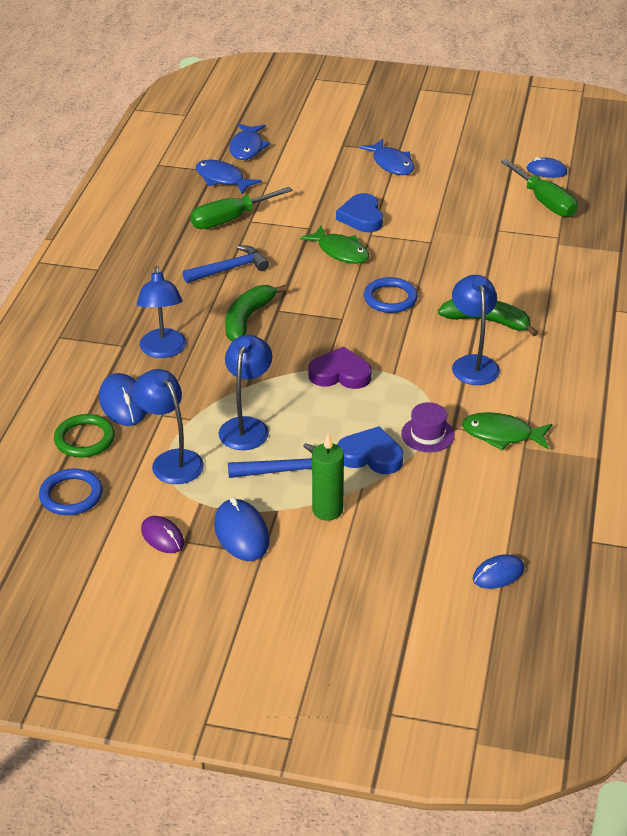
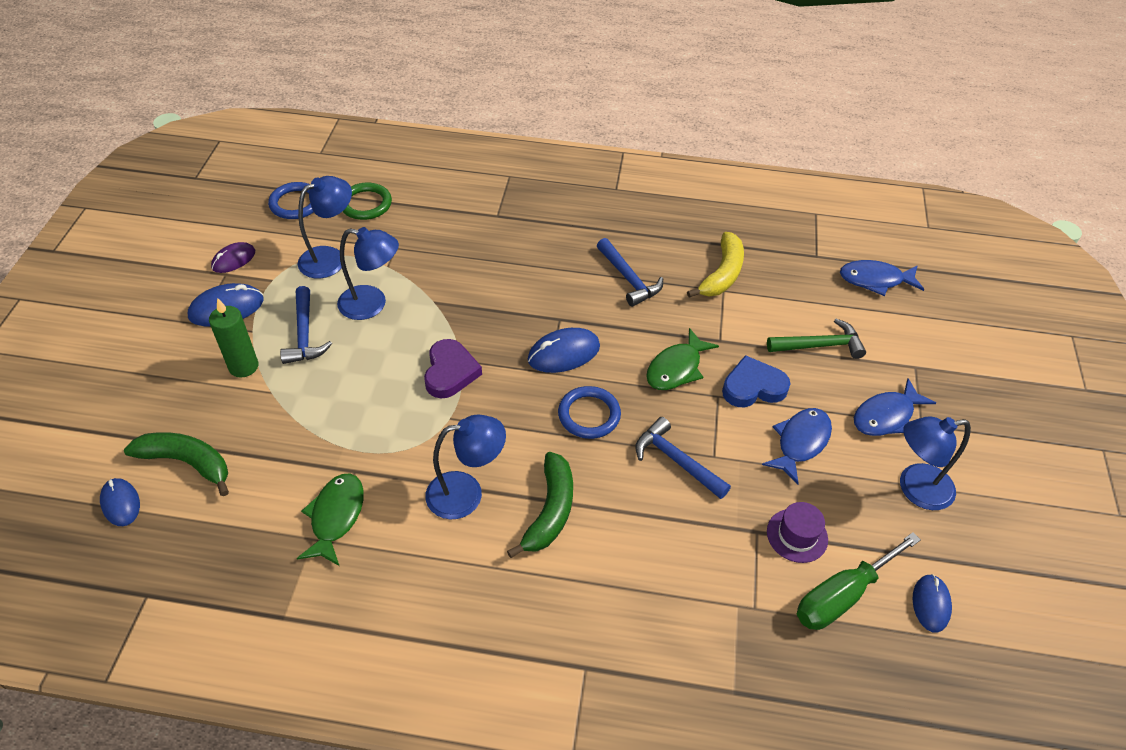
camera: 85 degrees right, 10 degrees up
(123, 403) = (412, 222): blue mouse -> blue mouse (563, 353)
(163, 350) = (489, 241): blue lamp -> blue lamp (915, 489)
(222, 179) = (801, 263): blue fish -> blue fish (800, 442)
(230, 219) = (722, 274): green screwdriver -> yellow banana
(247, 319) = (542, 297): green banana -> green banana (187, 463)
(318, 182) = (820, 345): none -> green hammer
(371, 455) = (317, 399): blue heart -> none
(427, 434) = (344, 447): purple hat -> purple hat (797, 535)
(435, 259) = (676, 460): none -> blue hammer

